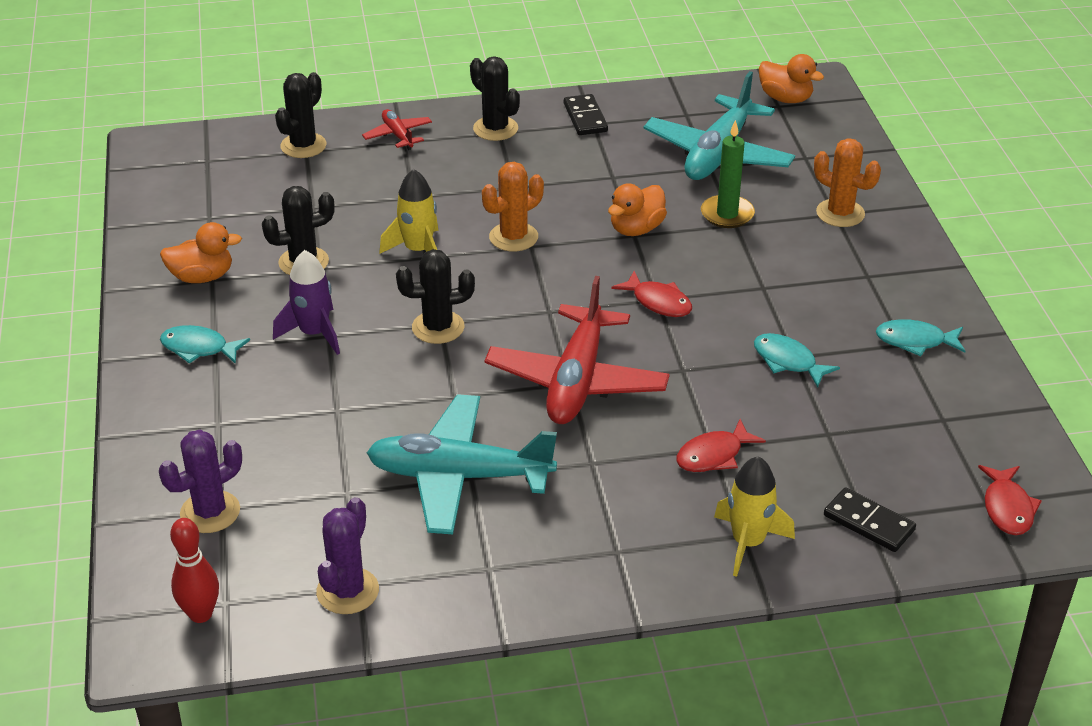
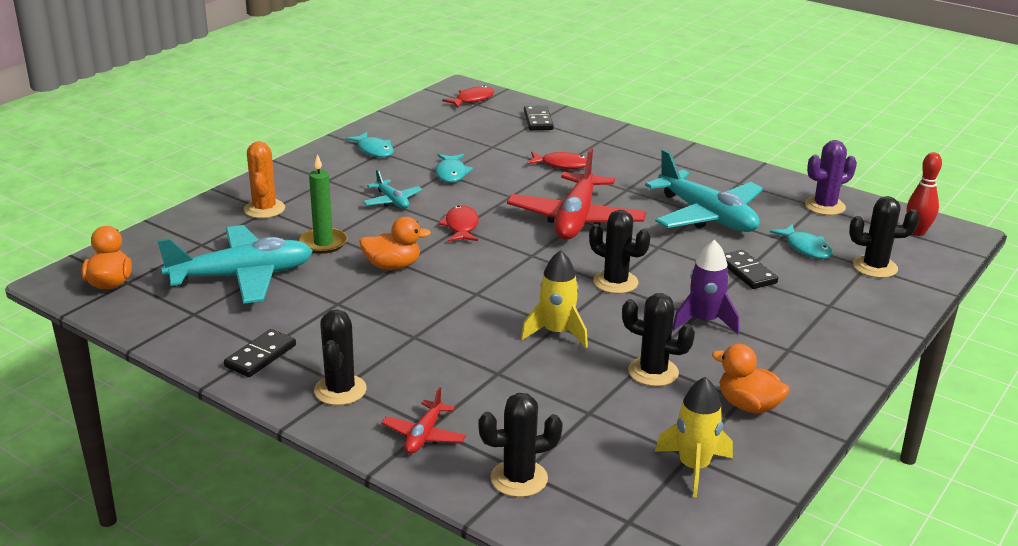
camera: 135 degrees left, 10 degrees down
(199, 348) = (801, 355): turquoise fish -> turquoise fish (806, 248)
(210, 512) = (875, 267): purple cactus -> black cactus
(334, 417) = (747, 272): none -> black domino
(513, 237) = (478, 305): orange cactus -> none
(577, 380) = (576, 219): red plane -> red plane turned 135 degrees clockwise
(748, 543) = (602, 138): yellow rocket -> yellow rocket (694, 467)
(767, 290) = (392, 201): none -> turquoise plane

